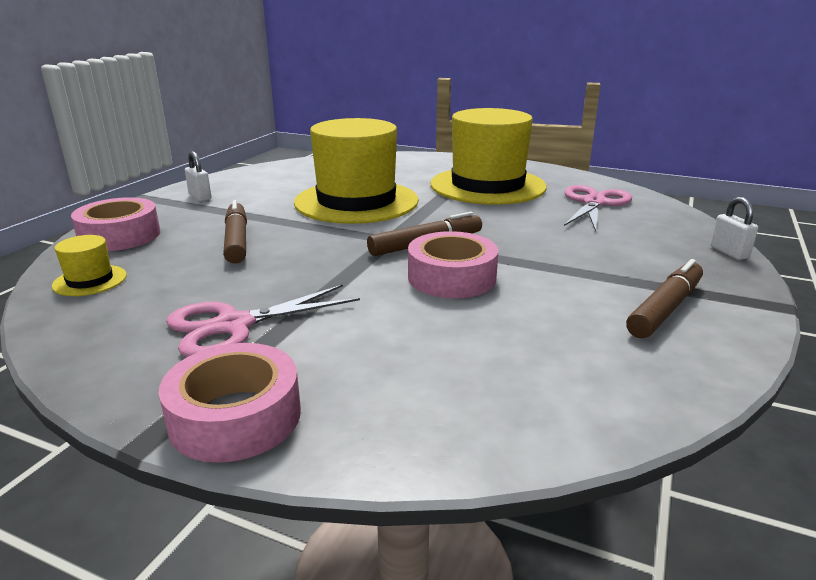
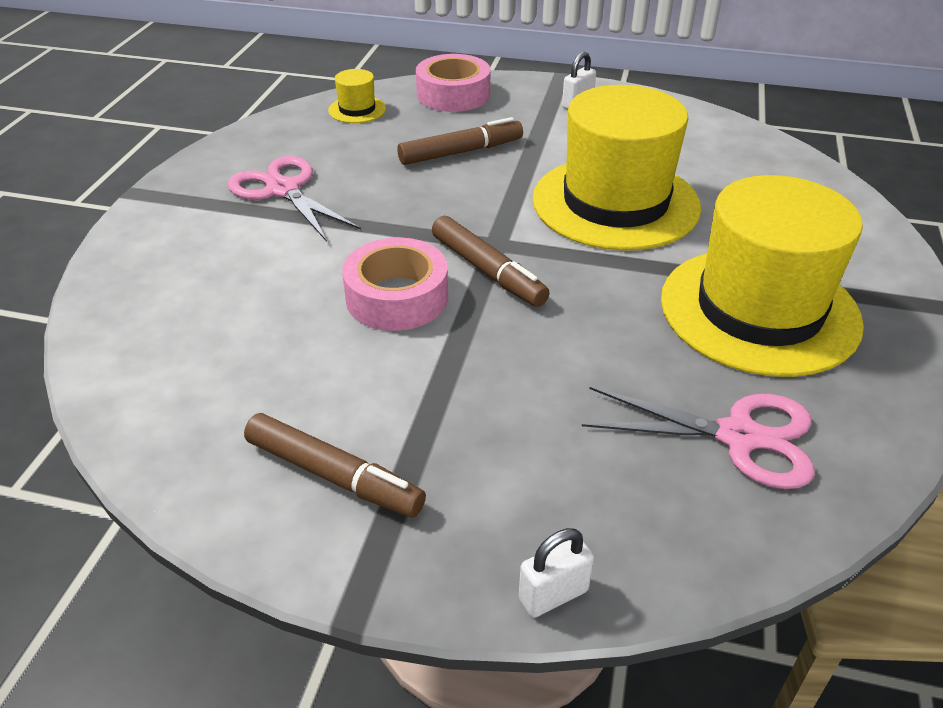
camera: 80 degrees right, 15 degrees up
(235, 417) = (155, 219): pink tape -> none

